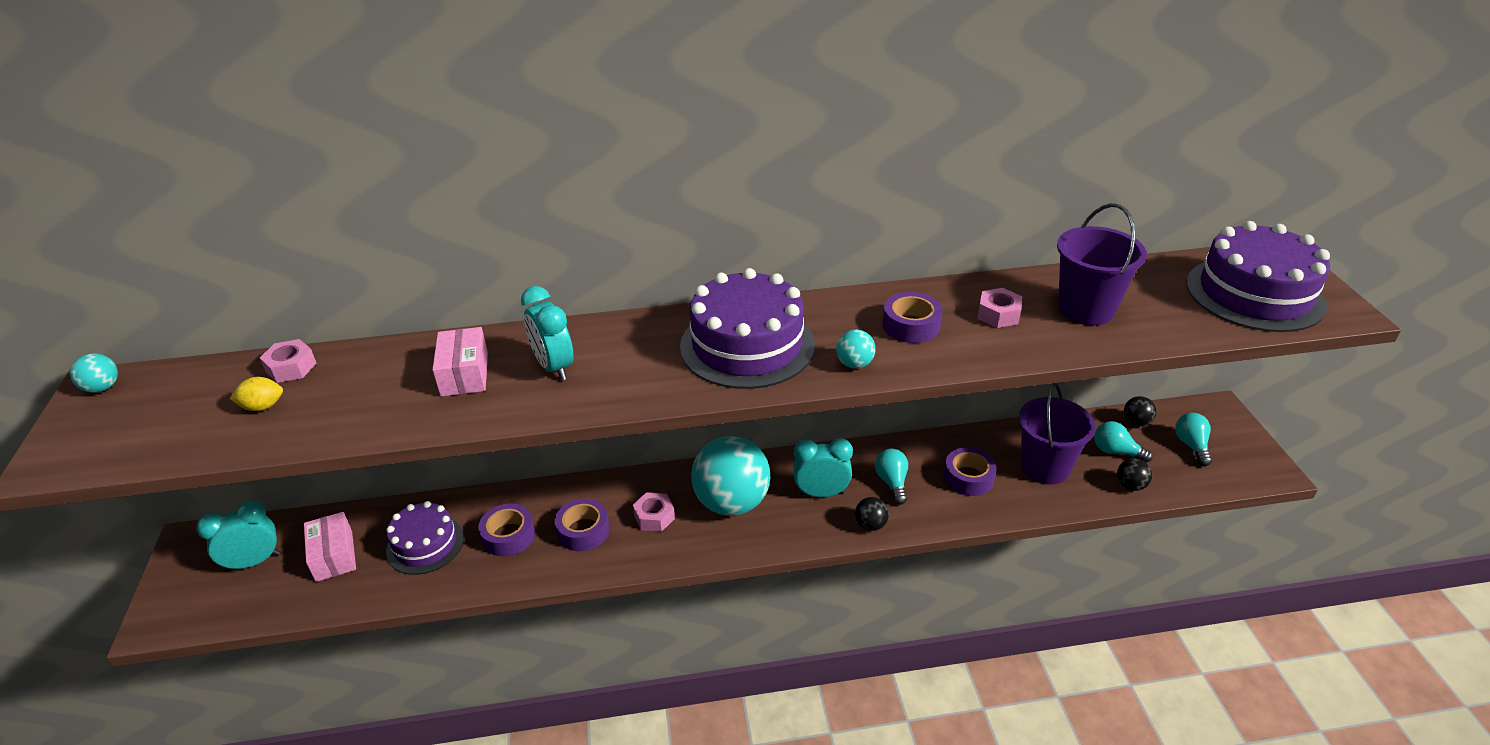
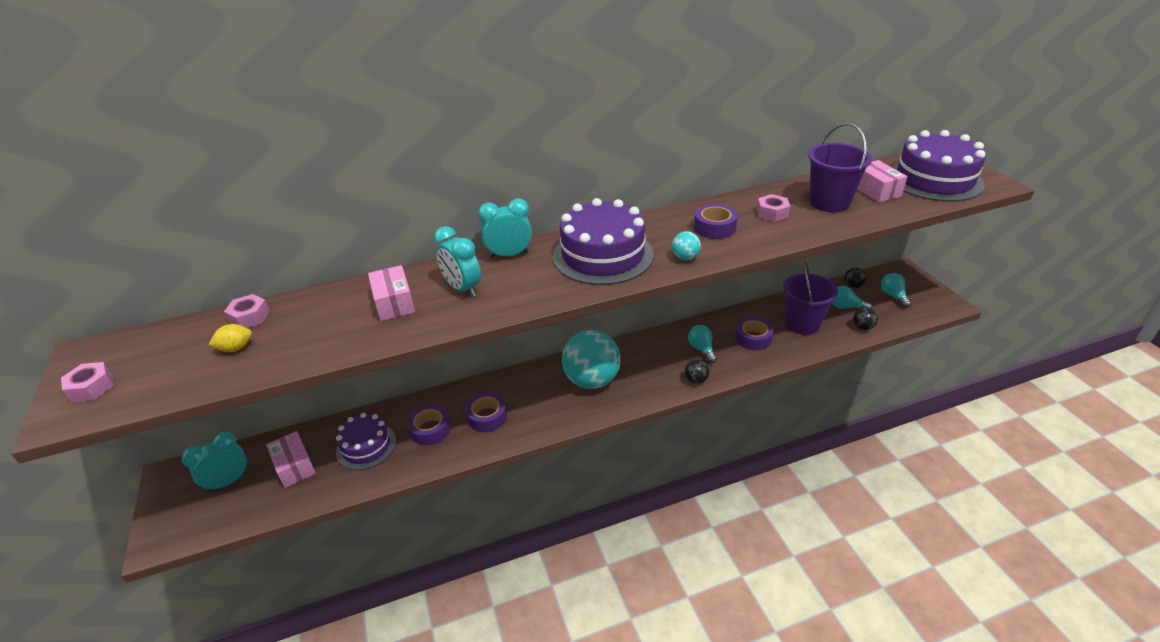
camera: 10 degrees left, 0 degrees up
(103, 388) = (90, 353): turquoise ball -> none
(654, 517) = (538, 399): pink nut -> pink nut (92, 387)
(821, 493) = (654, 364): turquoise clock -> turquoise clock (509, 255)
(1160, 300) = (876, 191): none -> pink box

